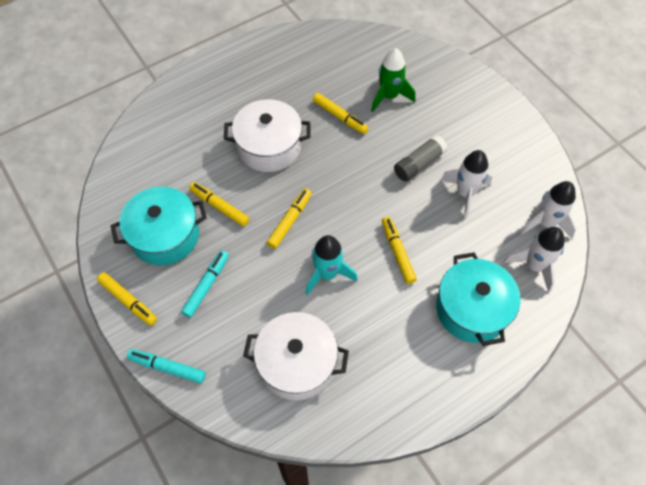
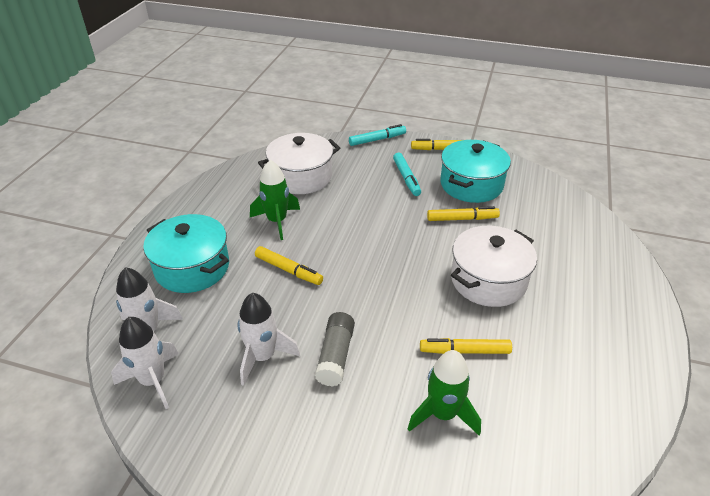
camera: 140 degrees right, 20 degrees down
(290, 221) = (399, 240): yellow marker -> none
(327, 274) = (331, 227): turquoise rocket -> none
(367, 315) = (277, 221): none -> green rocket

